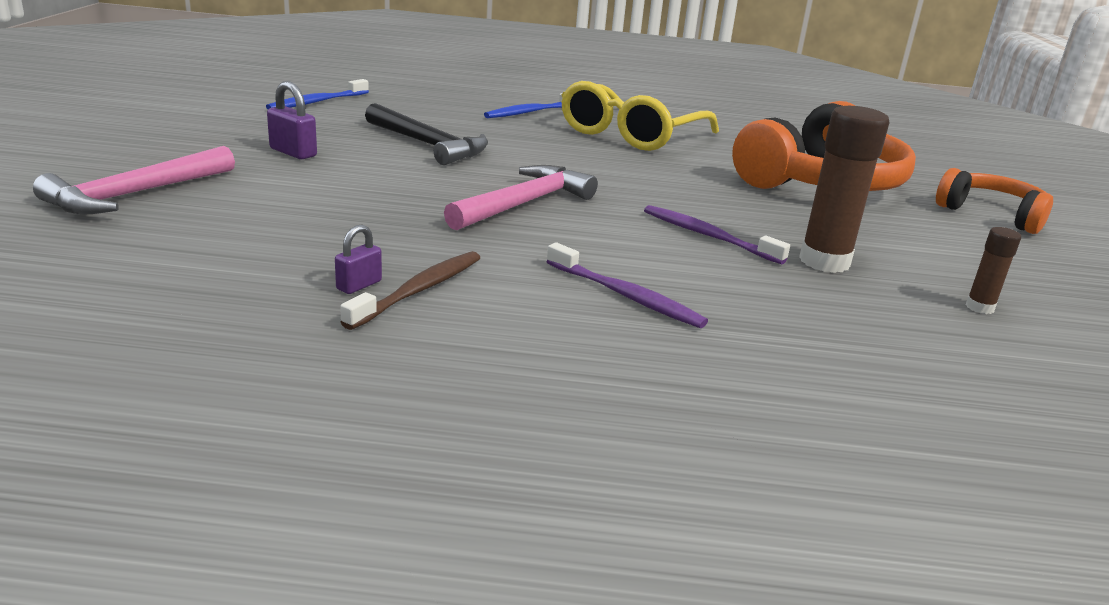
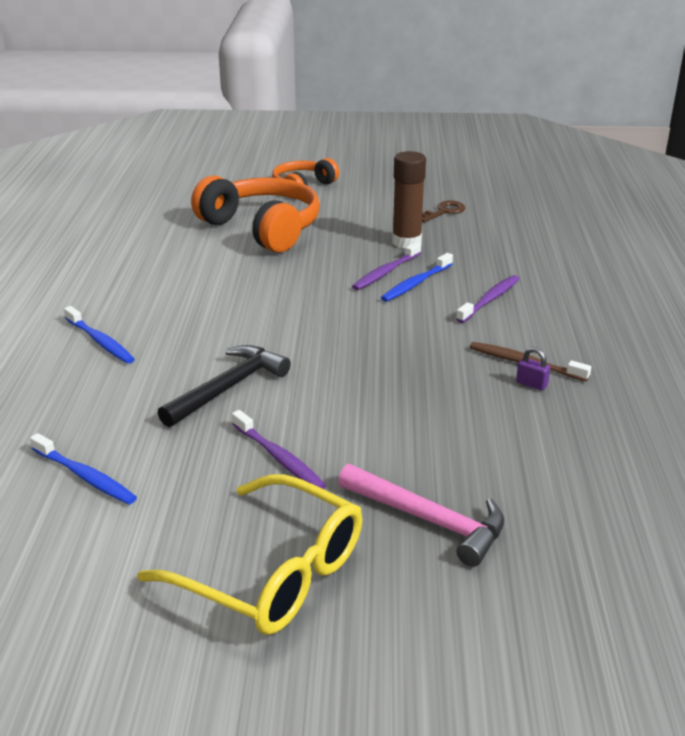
camera: 90 degrees left, 5 degrees up
(293, 152) = (279, 458): purple padlock -> purple toothbrush
(524, 203) = (359, 335): pink hammer -> none
(631, 134) = (163, 292): yellow glasses -> yellow glasses (271, 573)
(675, 251) = (416, 283): none -> blue toothbrush
(979, 307) = (443, 212): brown glue stick -> brown key

